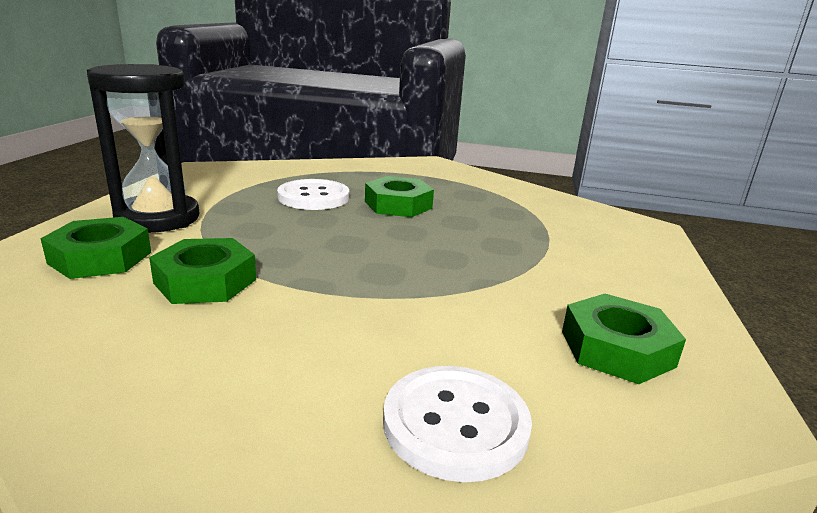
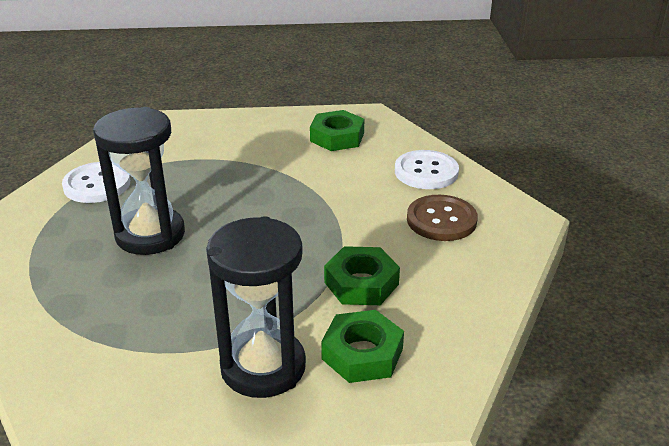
camera: 105 degrees left, 10 degrees up
(275, 387) = (441, 220): none -> brown button
(313, 197) = (150, 289): white button -> white button (97, 184)
(398, 205) = (150, 235): green nut -> black hourglass

